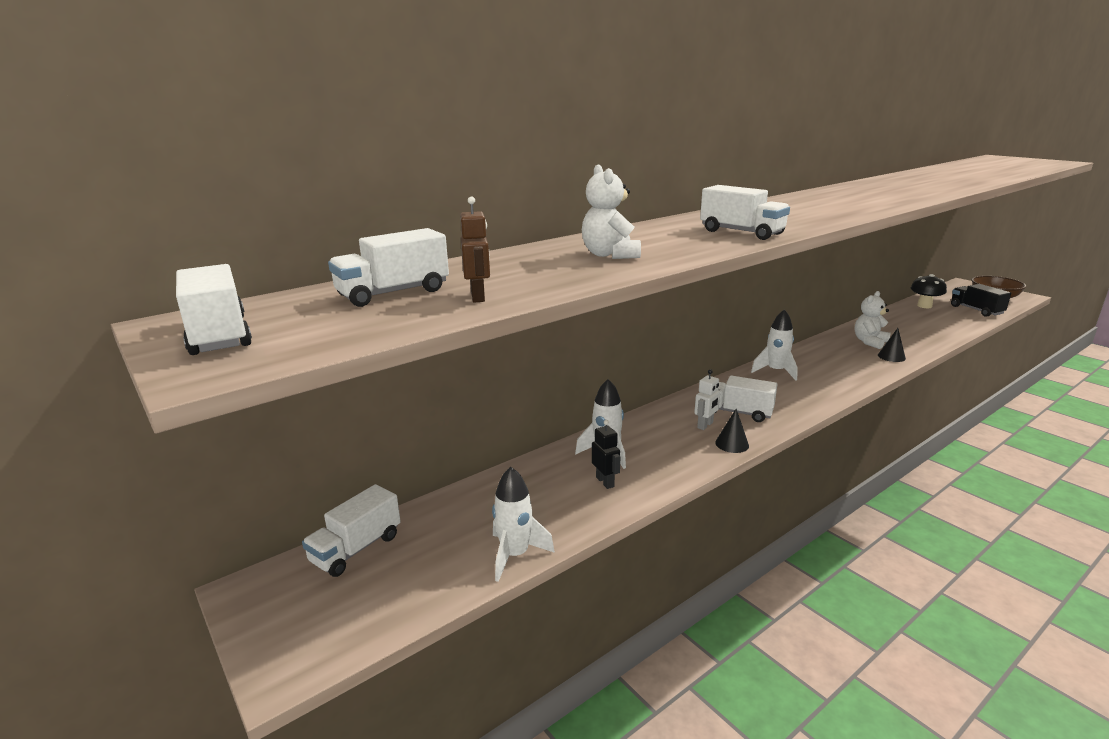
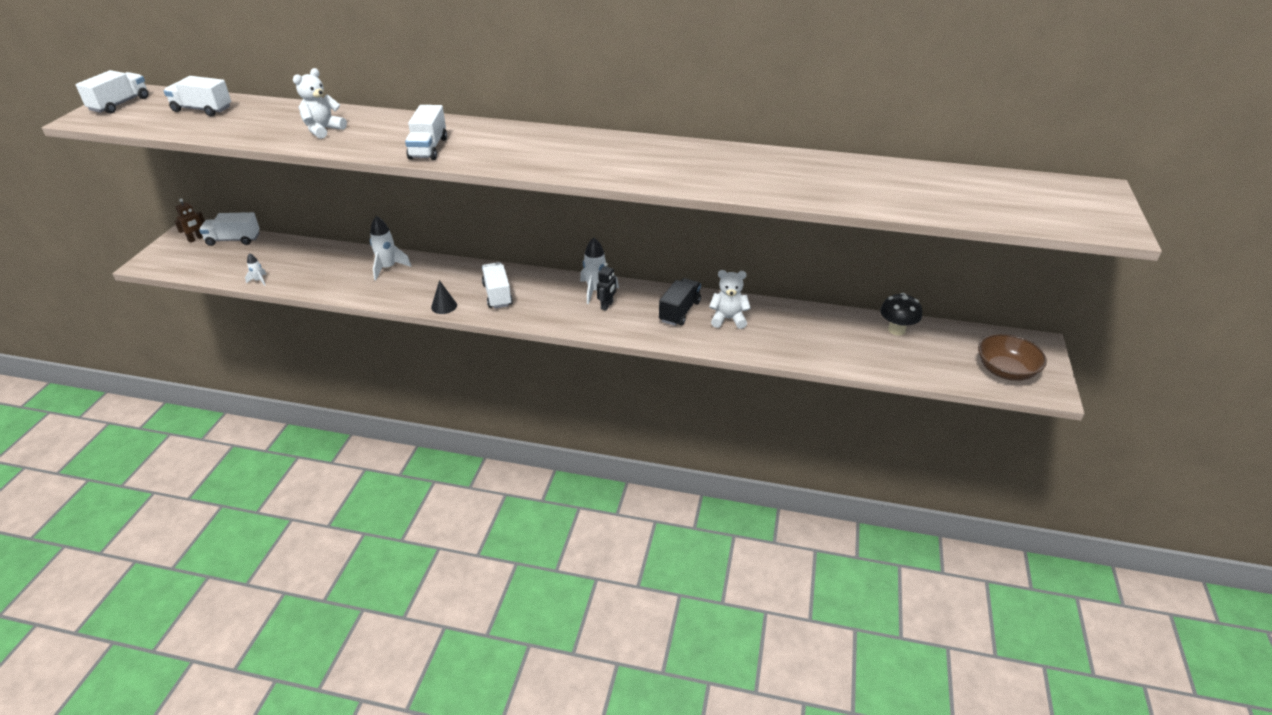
camera: 50 degrees right, 15 degrees up
(478, 297) = (208, 127): brown robot -> brown robot (196, 239)
(515, 555) = (259, 281): white rocket -> white rocket, size x0.53
(605, 482) = (353, 279): black robot -> black robot (607, 305)
(705, 425) = (463, 289): white robot -> none
(891, 356) = (702, 337): black cone -> none
(976, 310) = (931, 364): black truck -> black truck (679, 312)

